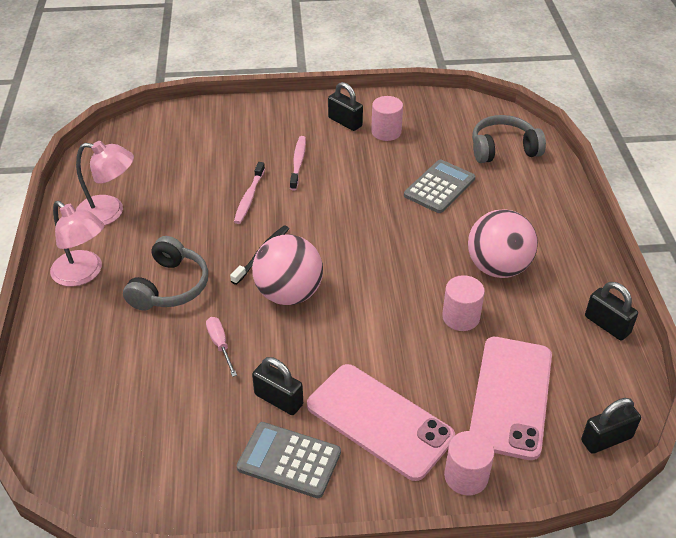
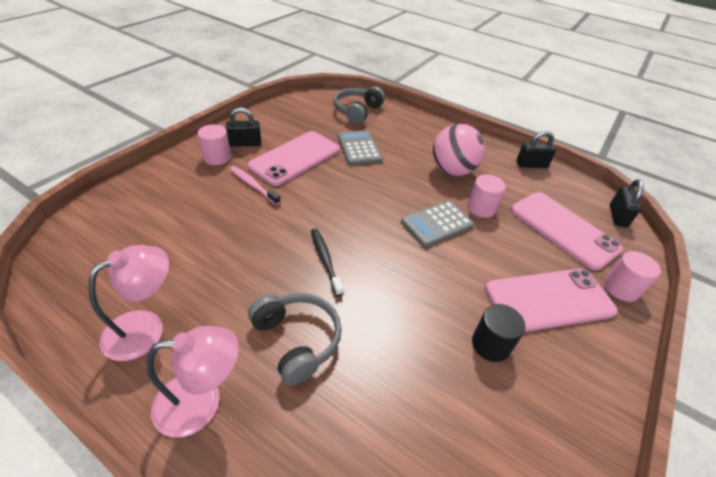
camera: 55 degrees left, 0 degrees up
(220, 345) = (400, 346): pink screwdriver -> none
(249, 197) = (254, 229): pink toothbrush -> none
(278, 399) = (491, 344): black padlock -> black cylinder
(289, 294) = (383, 271): pink ball -> none
(289, 460) = (560, 377): grey calculator -> grey calculator (437, 224)
(366, 160) = (295, 158): none -> pink phone
(386, 132) = (280, 135): pink cylinder -> pink cylinder (217, 157)

